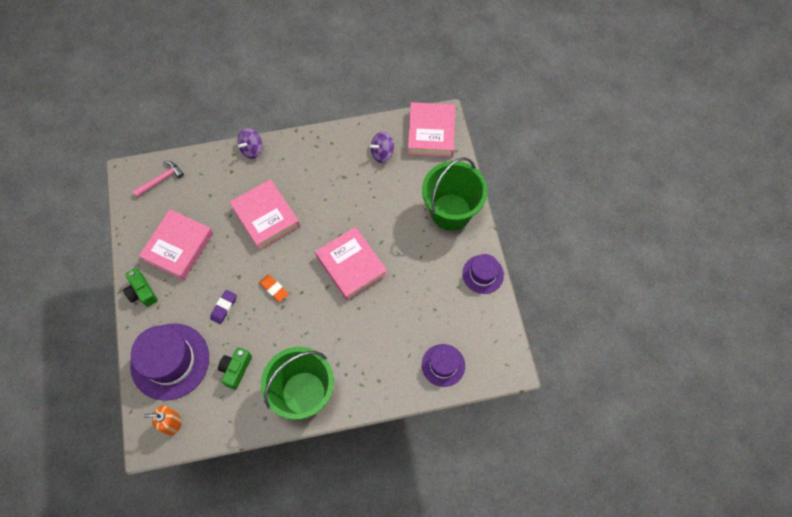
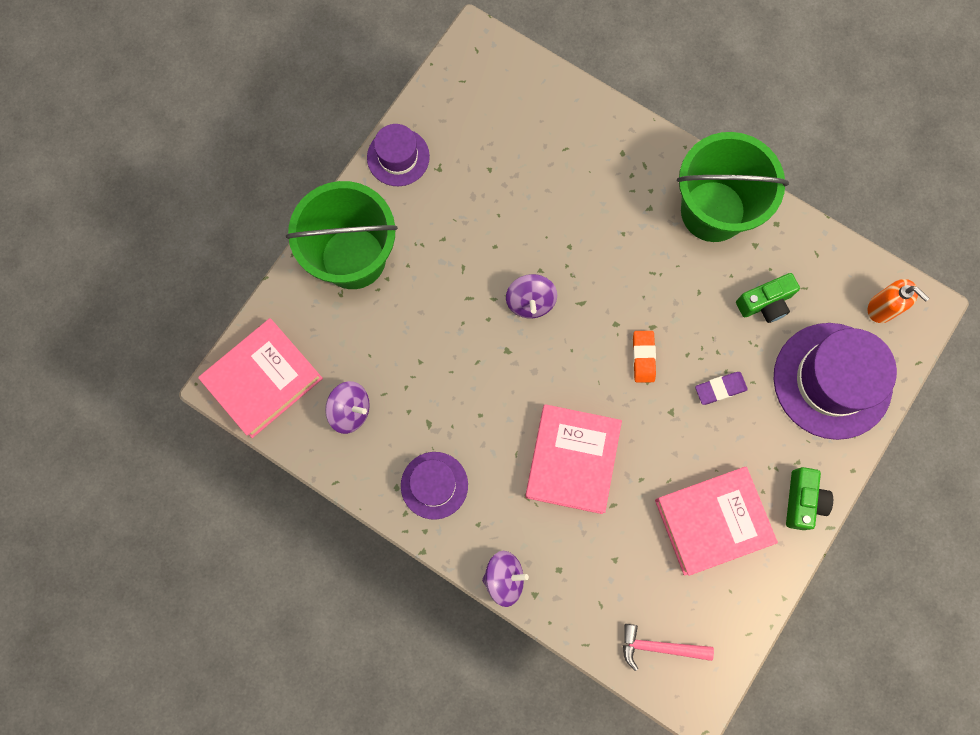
camera: 135 degrees left, 10 degrees up
(351, 266) = (530, 302): pink book -> purple spinning top
(443, 365) = (541, 107): purple hat -> purple hat (434, 485)

